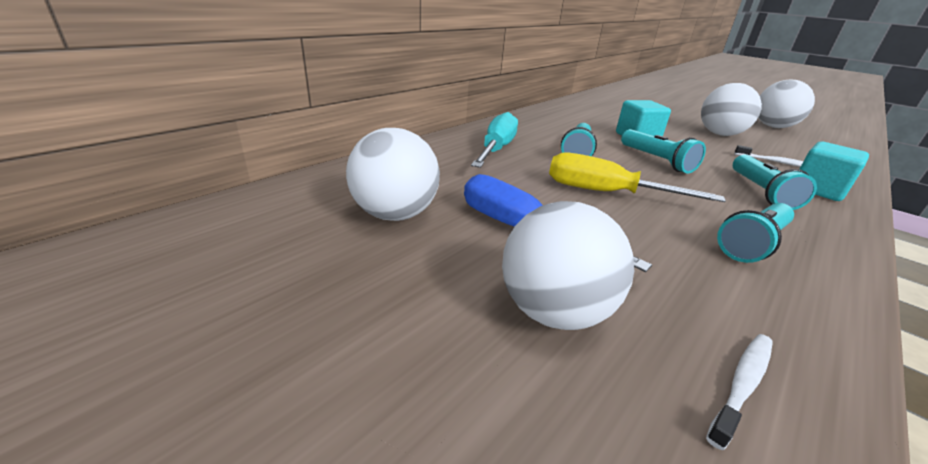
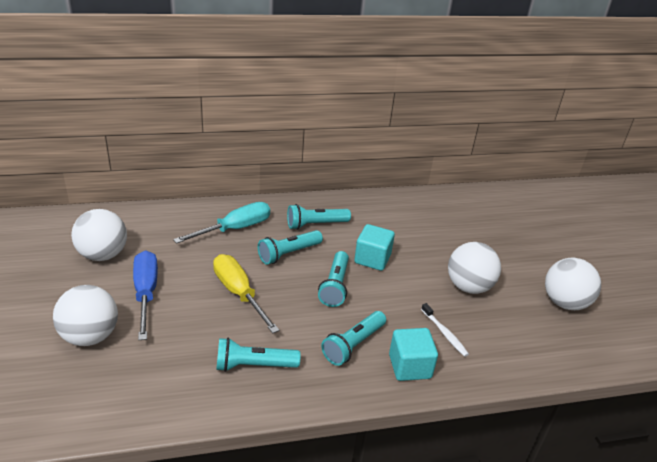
camera: 35 degrees right, 5 degrees up
(553, 129) = (315, 224): none -> turquoise flashlight
(742, 384) = (106, 399): white toothbrush -> none

